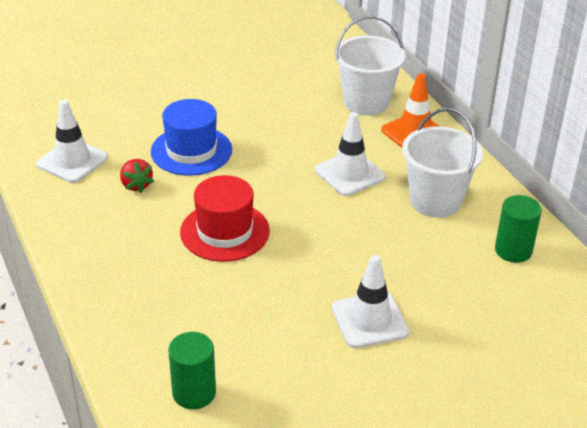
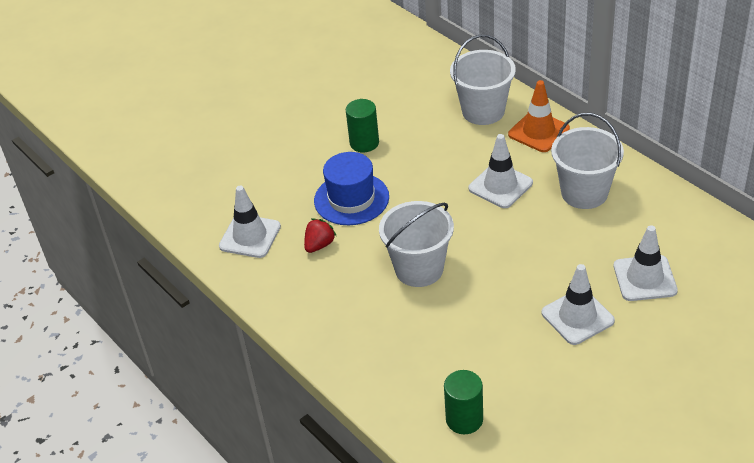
camera: 10 degrees left, 5 degrees up
(136, 185) = (319, 245): red strawberry -> red strawberry turned 105 degrees counterclockwise
(225, 231) = (419, 269): red hat -> white bucket
(462, 300) = (644, 278): none -> white traffic cone
(513, 250) = (667, 222): green cylinder -> green cylinder (364, 143)

